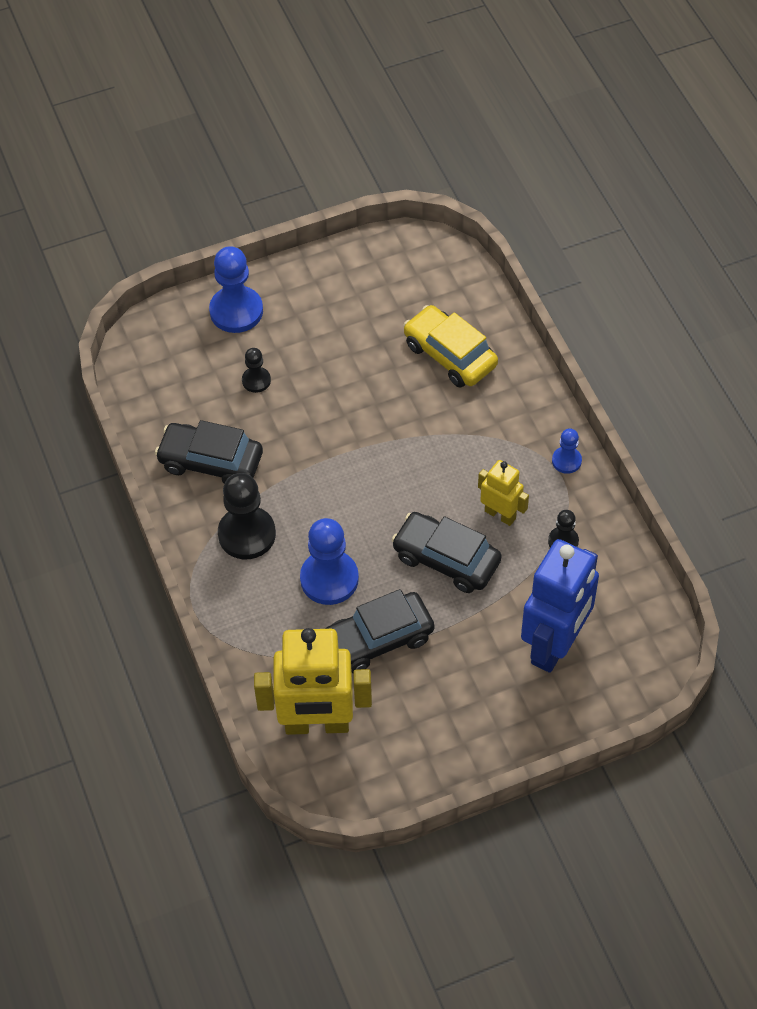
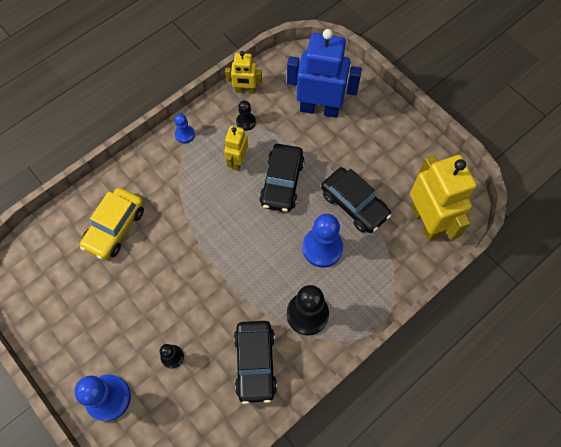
camera: 110 degrees left, 10 degrees up
(619, 555) = (245, 90): none -> yellow robot

